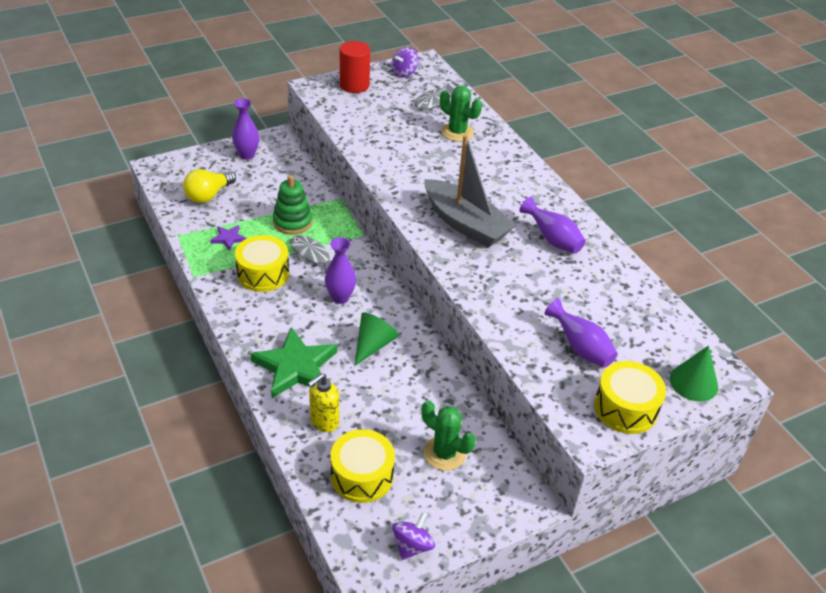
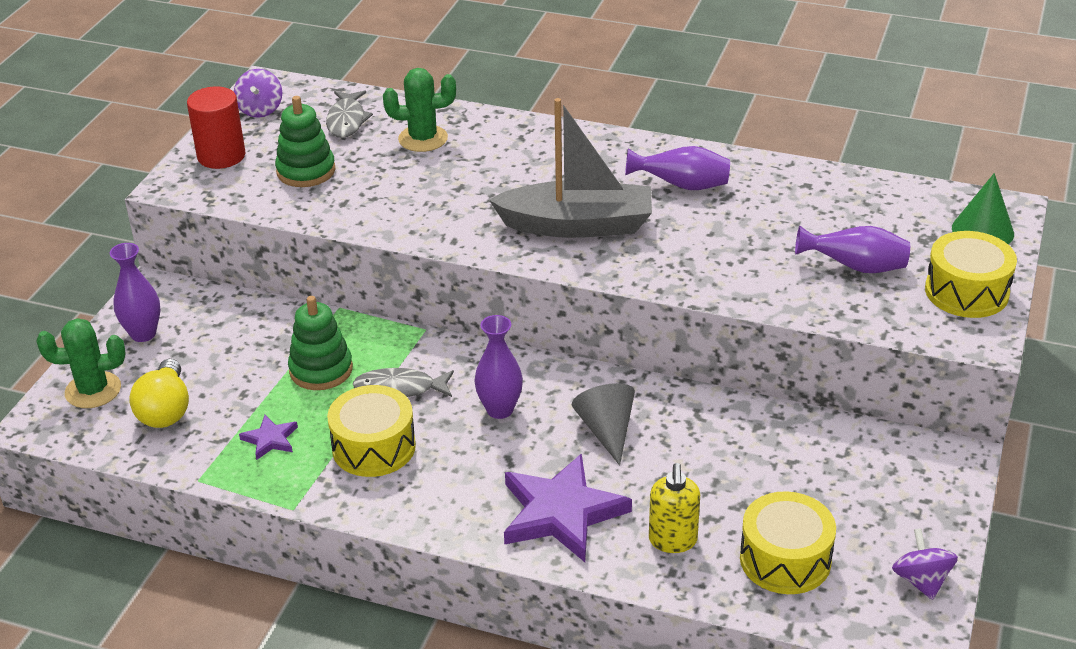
camera: 40 degrees left, 5 degrees down
(295, 367) = (561, 513): green star -> purple star
(373, 345) = (607, 430): green cone -> grey cone
(380, 115) = (306, 171): none -> green stacking toy
(444, 453) = (825, 477): green cactus -> green cactus (93, 390)

